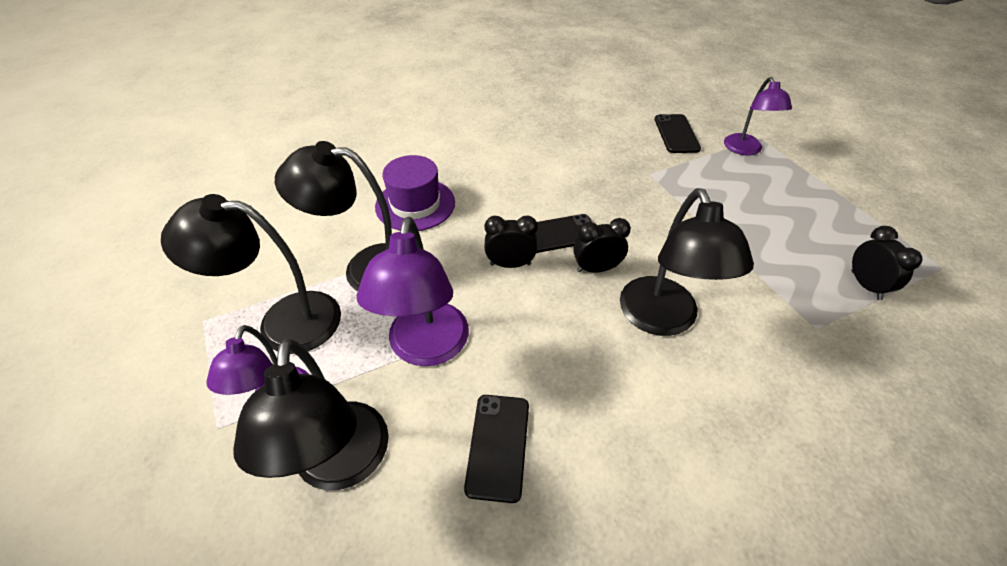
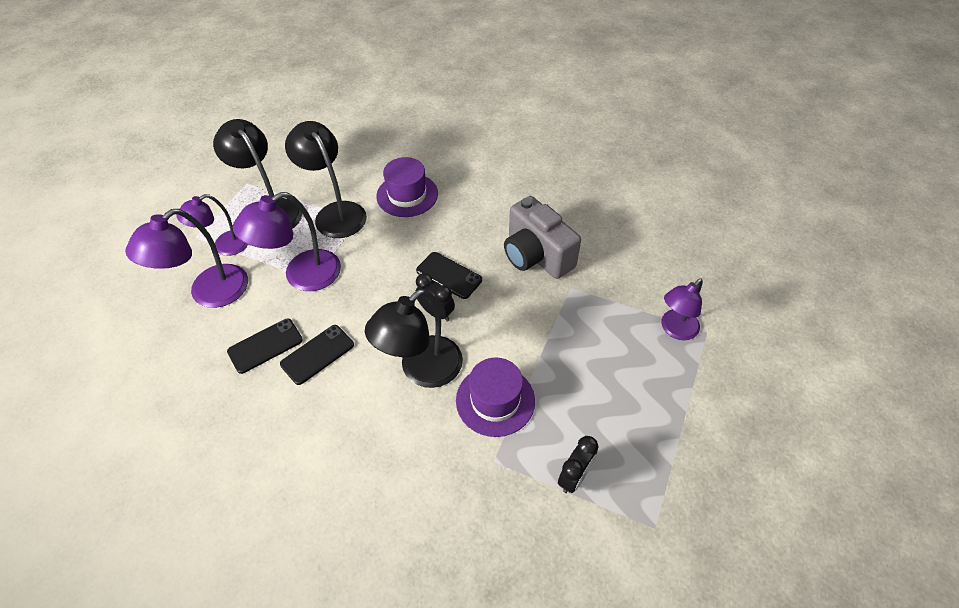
camera: 50 degrees right, 5 degrees up
(340, 465) = (209, 293): black lamp -> purple lamp
(510, 264) = (399, 270): black clock -> none
(592, 171) = (536, 255): none -> grey camera
(676, 134) = (644, 277): black phone -> black phone (317, 354)
(742, 287) = (495, 400): none -> purple hat

